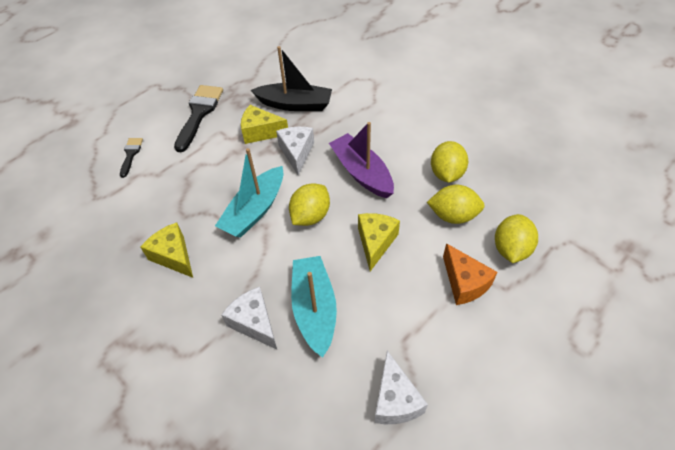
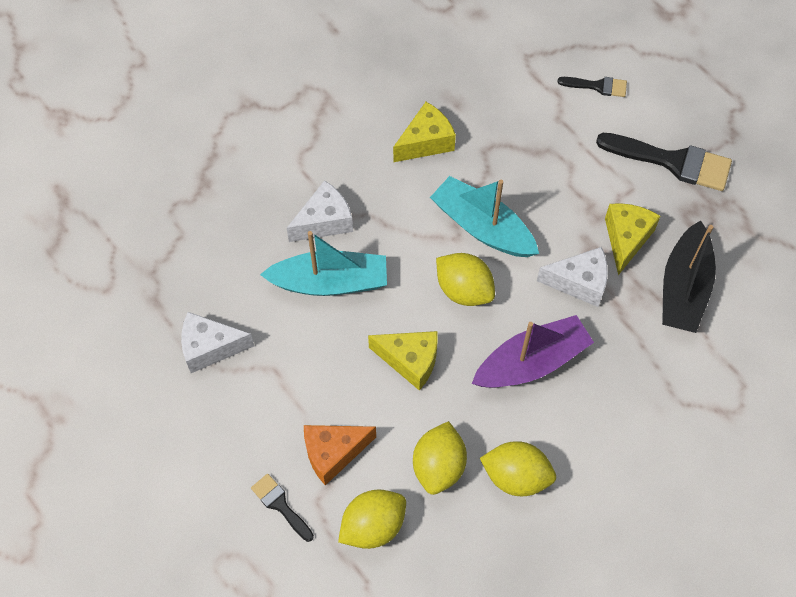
camera: 95 degrees right, 10 degrees up
(511, 249) = (373, 526): yellow lemon -> yellow lemon turned 60 degrees counterclockwise
(519, 313) = (280, 505): none -> black brush

